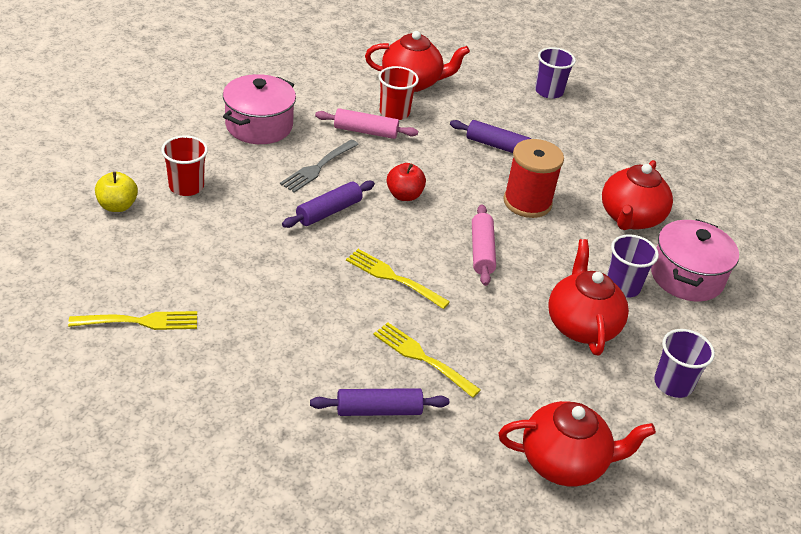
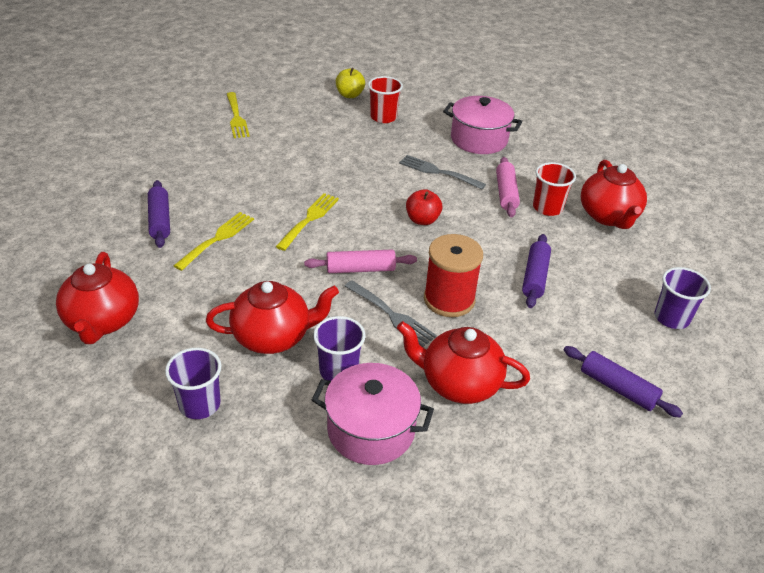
camera: 85 degrees right, 0 degrees up
(329, 211) = (382, 182): purple rolling pin -> purple rolling pin (618, 388)
(549, 242) = (391, 315): none -> grey fork

